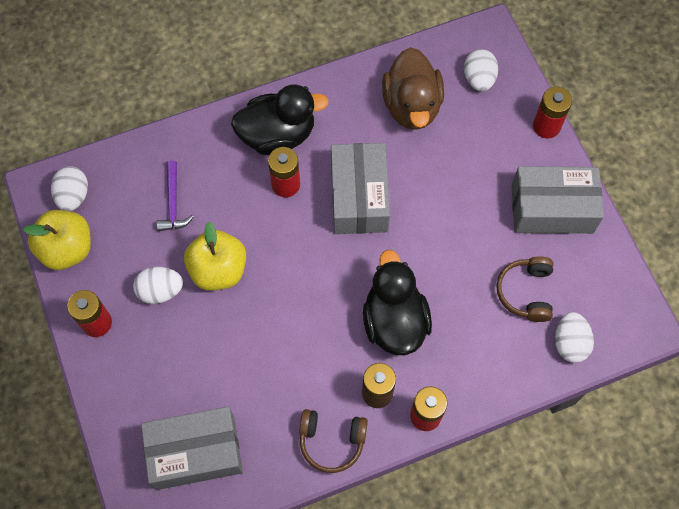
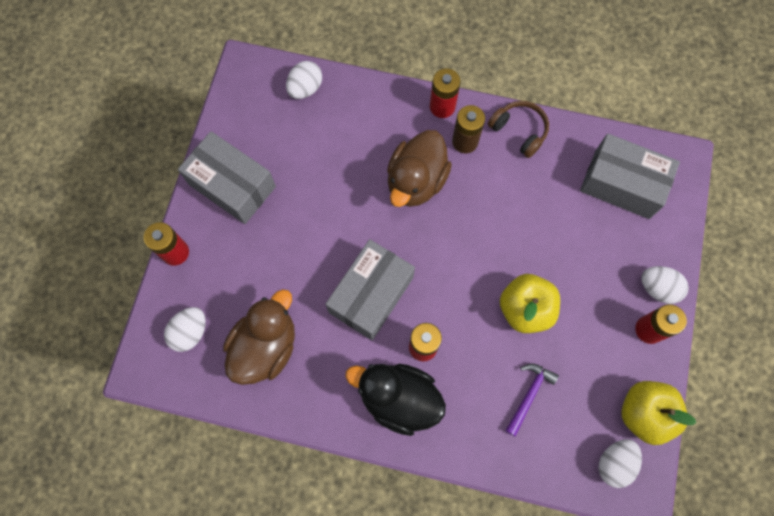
camera: 145 degrees left, 5 degrees up
(160, 291) = (582, 322): white egg -> white egg (657, 288)
(394, 321) = (416, 181): black duck -> brown duck
(526, 292) = (305, 140): brown headphones -> none

